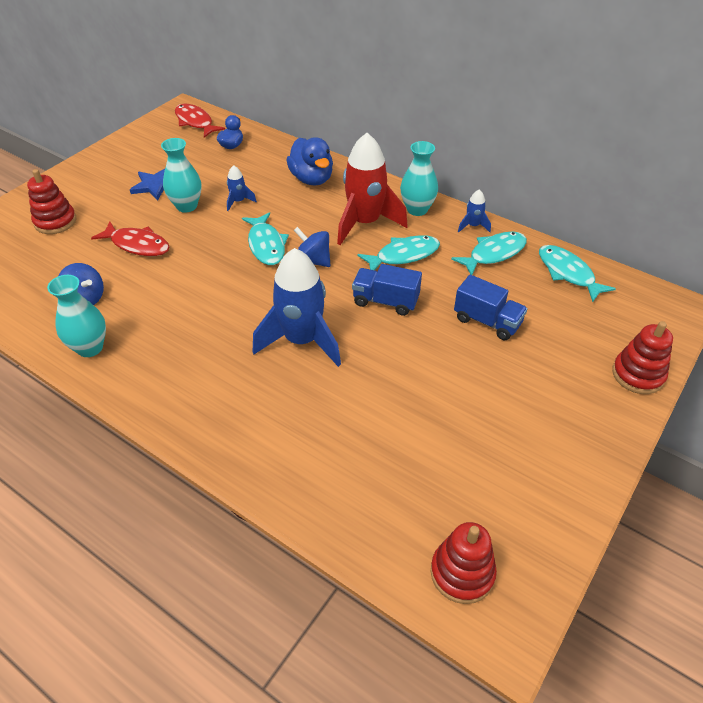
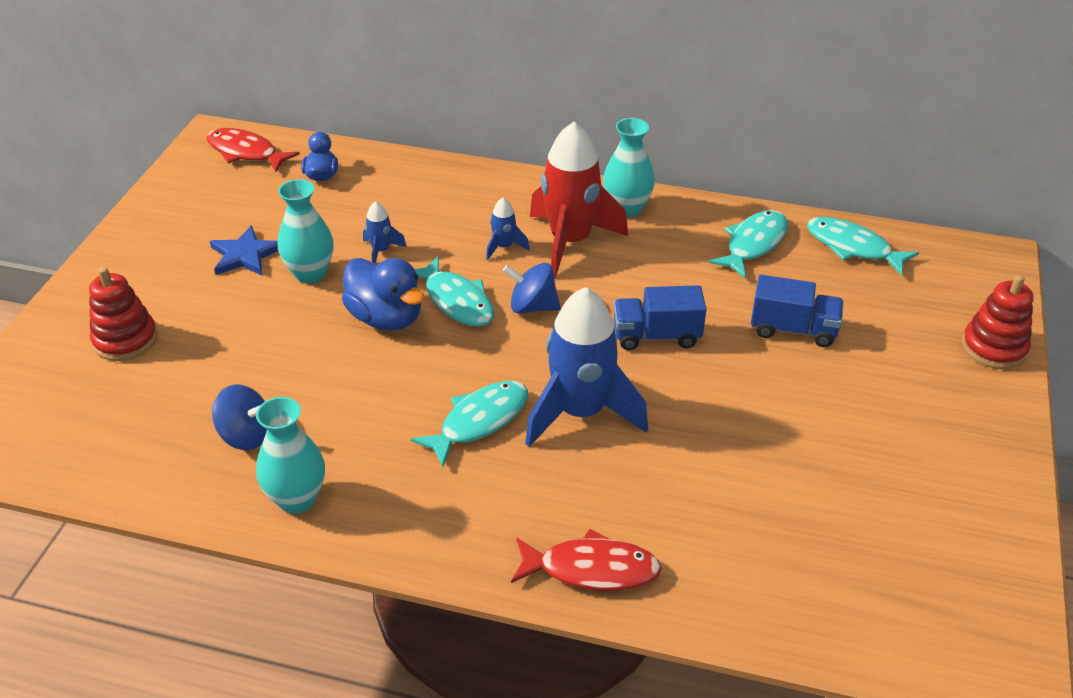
camera: 20 degrees left, 5 degrees down
(137, 245) = (273, 343): red fish -> red fish (591, 569)
(312, 179) = (463, 198): blue duck -> blue duck (386, 318)
(403, 255) = (644, 272): turquoise fish -> turquoise fish (479, 421)
(462, 573) = (930, 627): red stacking toy -> none
(473, 226) = (708, 215): blue rocket -> blue rocket (504, 247)

